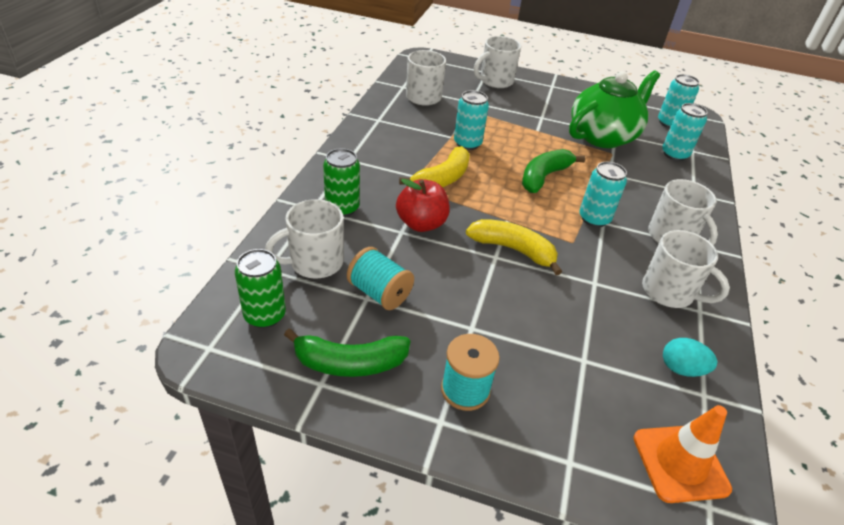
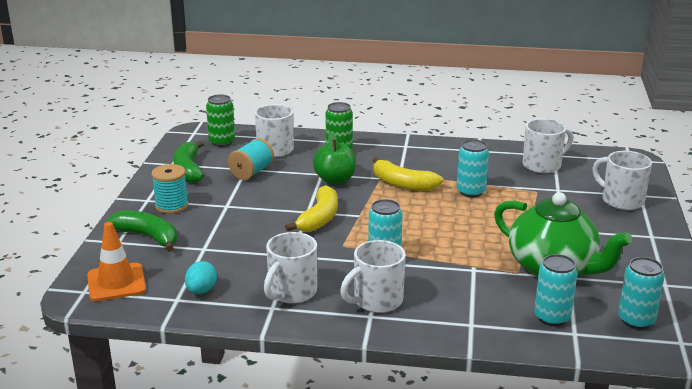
camera: 85 degrees right, 15 degrees down
(421, 224) = (335, 180): red apple -> green apple
(544, 177) = (439, 231): green banana -> green banana (148, 237)

